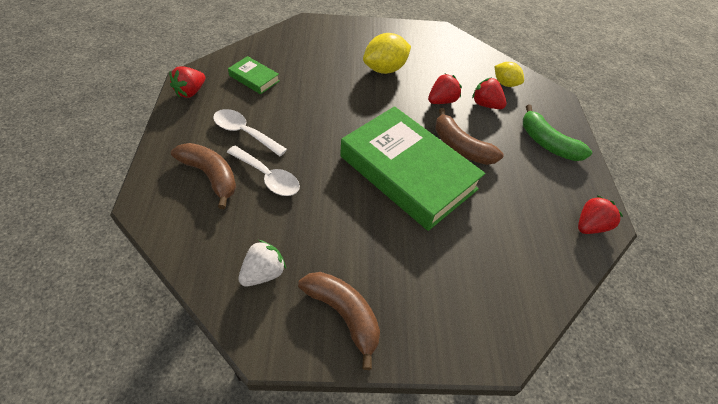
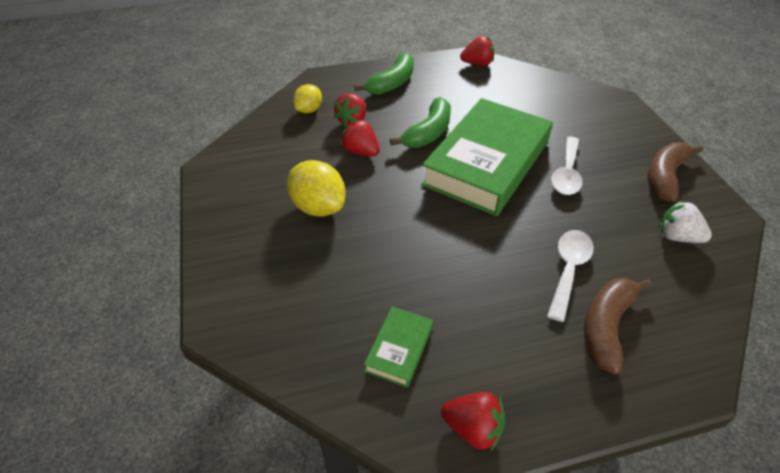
camera: 100 degrees left, 5 degrees down
(244, 133) = (515, 318): white spoon -> white spoon (566, 173)
(460, 147) = (428, 133): brown banana -> green banana
(590, 226) = (477, 64): red strawberry -> red strawberry turned 135 degrees clockwise

